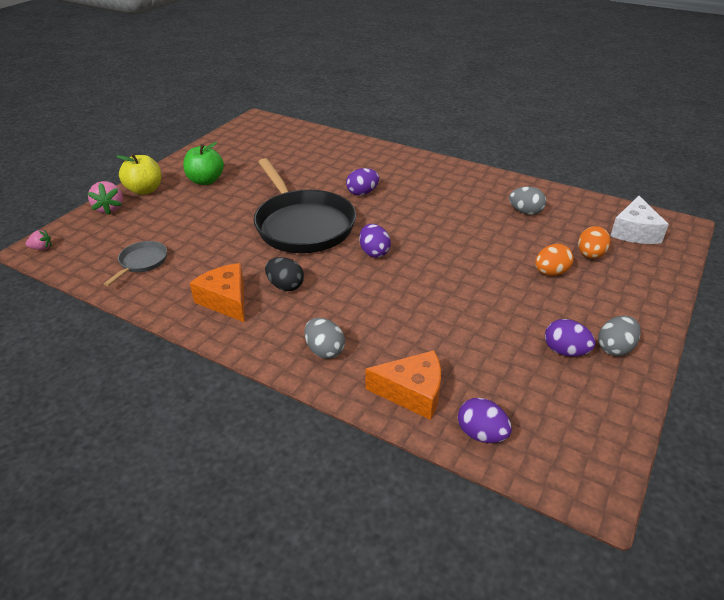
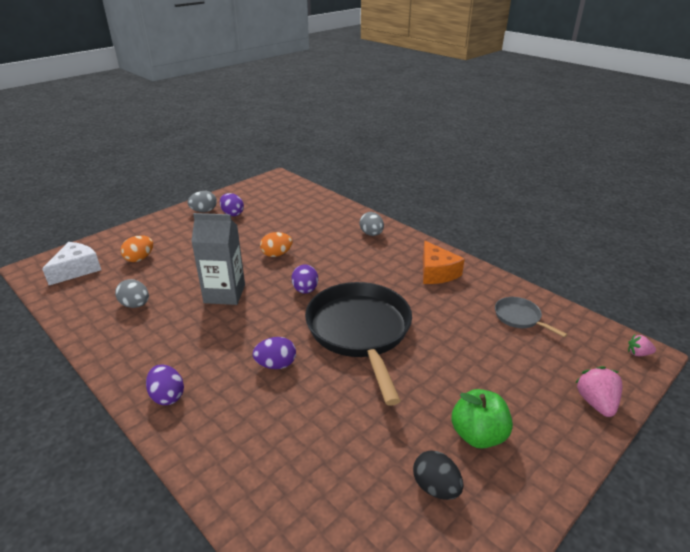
camera: 165 degrees left, 5 degrees down
(142, 262) = (519, 317): grey pan -> grey pan turned 105 degrees clockwise
(145, 190) = (564, 432): yellow apple -> none
(285, 286) = (389, 275): black egg -> black egg (435, 487)
(412, 392) = (330, 211): orange cheese -> none
(454, 235) = (224, 294): none -> grey carton
(481, 434) = (307, 195): purple egg -> purple egg (167, 396)
(550, 272) = (185, 252): orange egg -> orange egg (276, 254)

